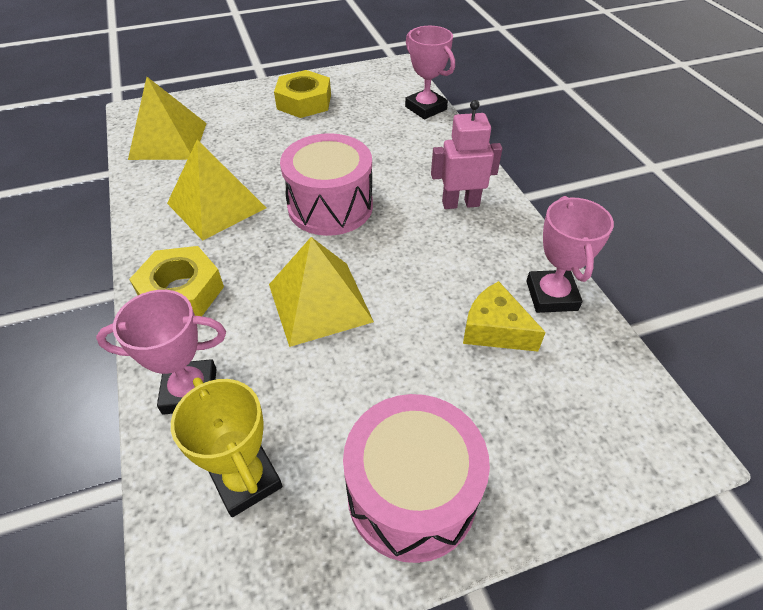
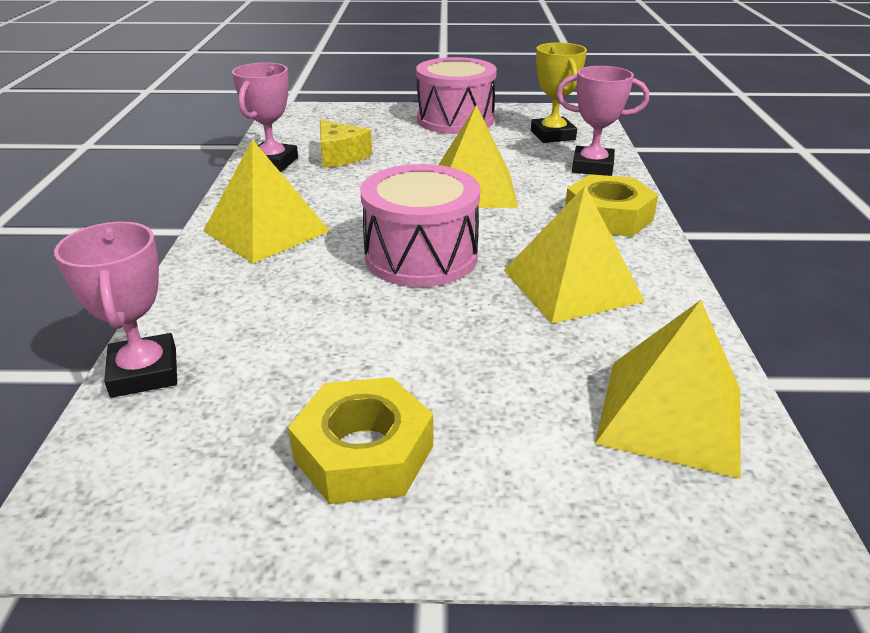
camera: 160 degrees left, 15 degrees down
(460, 203) = (266, 231): pink robot -> yellow pyramid

